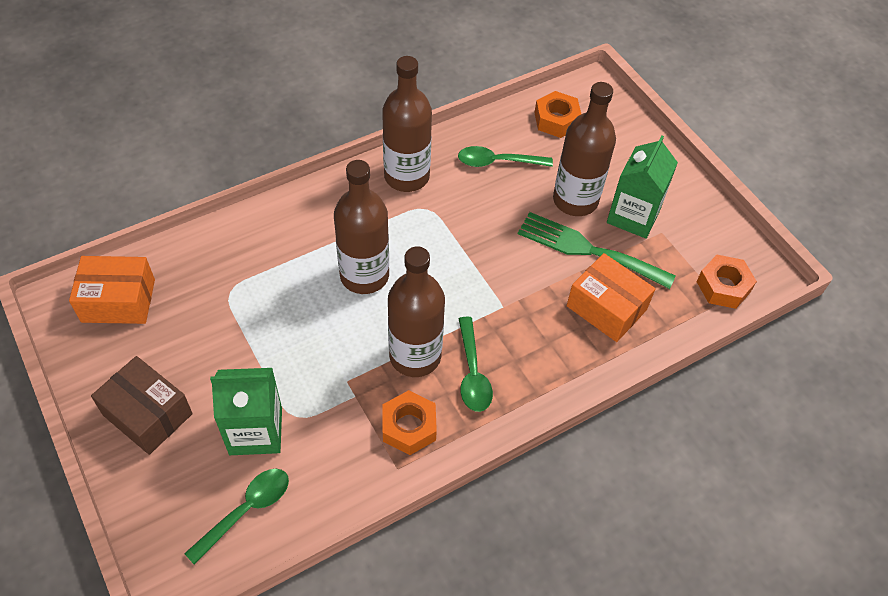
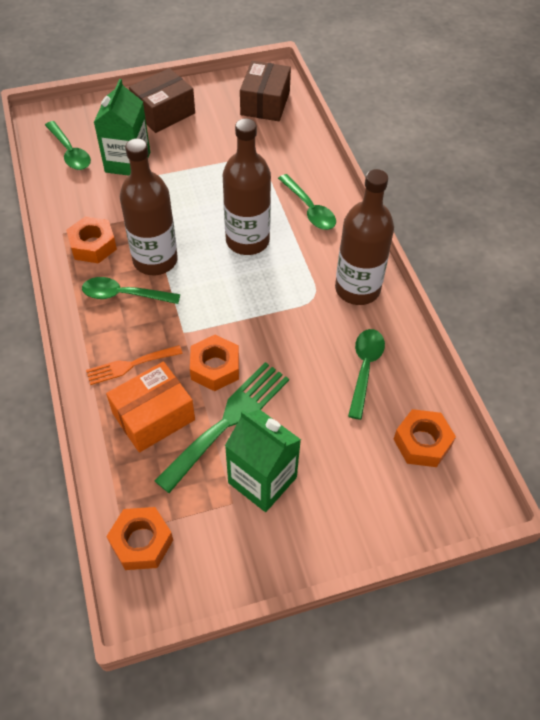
camera: 105 degrees right, 0 degrees up
(118, 300) = (265, 103): orange box -> brown box
(304, 228) = (309, 209): none -> green spoon
(536, 271) = (215, 368): none -> orange nut
(558, 342) = (130, 365): none -> orange fork
(575, 200) = (297, 428): brown bottle -> none

